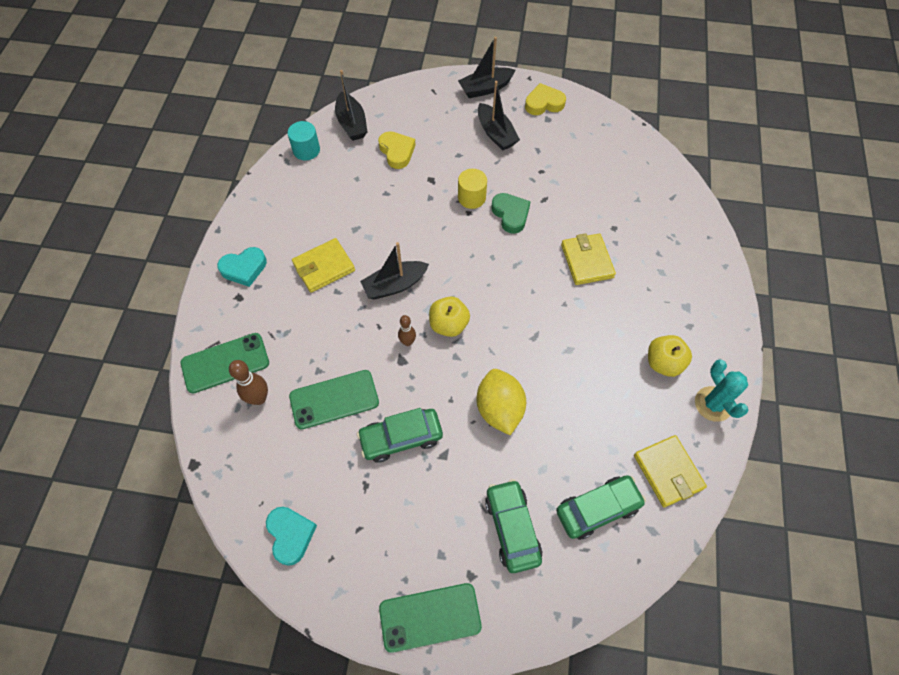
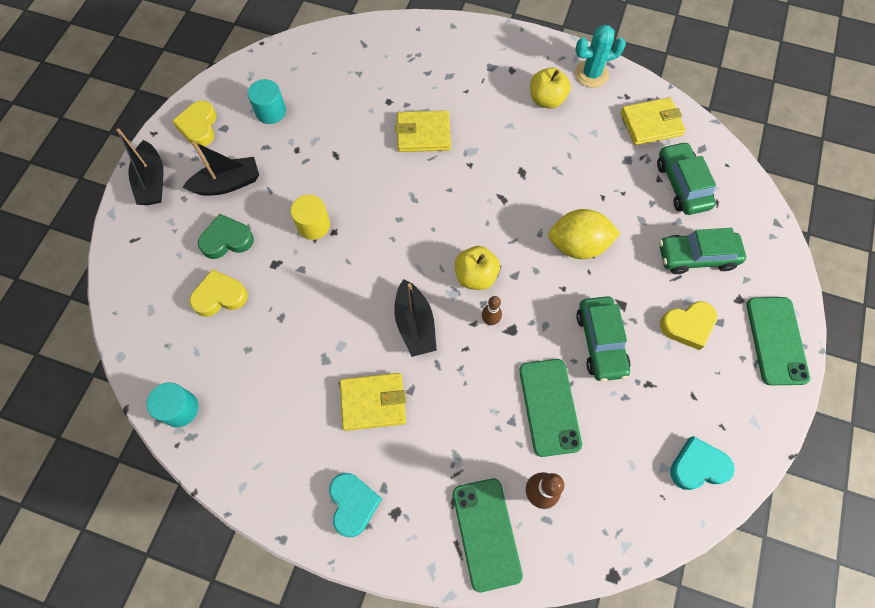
camera: 80 degrees left, 5 degrees up
(324, 267) = (373, 402): yellow wallet -> yellow wallet turned 75 degrees counterclockwise
(352, 123) = (153, 345): black boat -> none
(431, 521) = (687, 326): none -> yellow heart
(510, 214) = (348, 191): green heart -> green heart (227, 240)
(574, 146) = (271, 112): none -> turquoise cylinder

